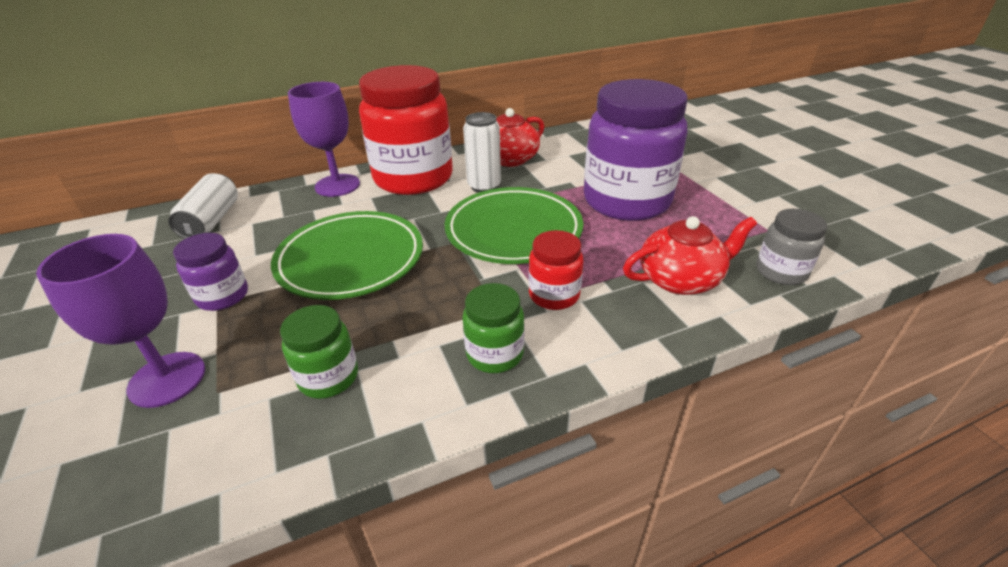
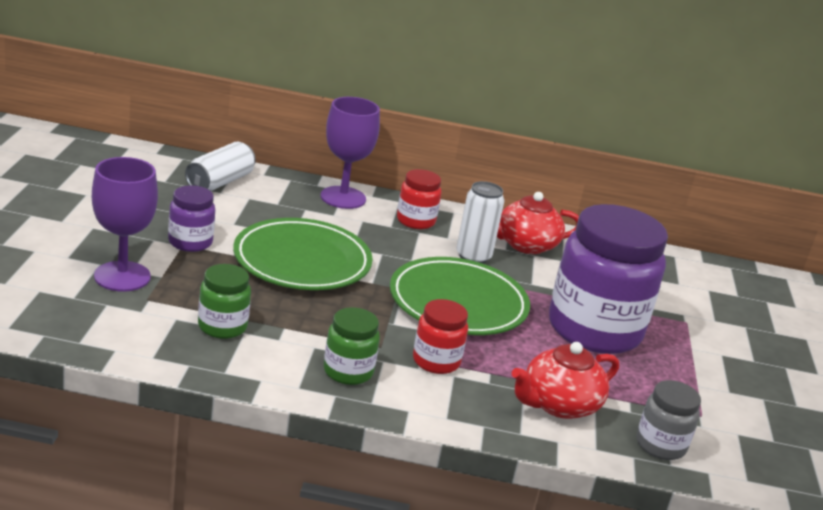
camera: 25 degrees right, 10 degrees down
(413, 178) = (415, 221): red jar -> red jar, size x0.46
(681, 279) = (559, 404): red teapot -> red teapot turned 135 degrees clockwise

